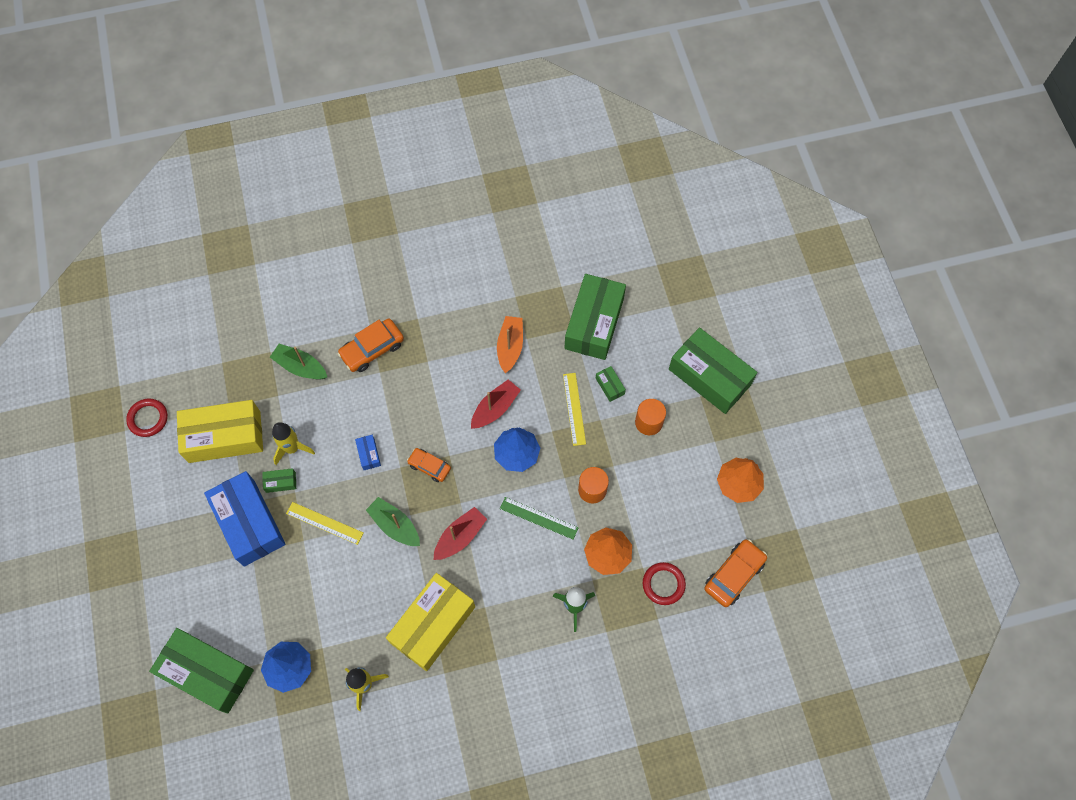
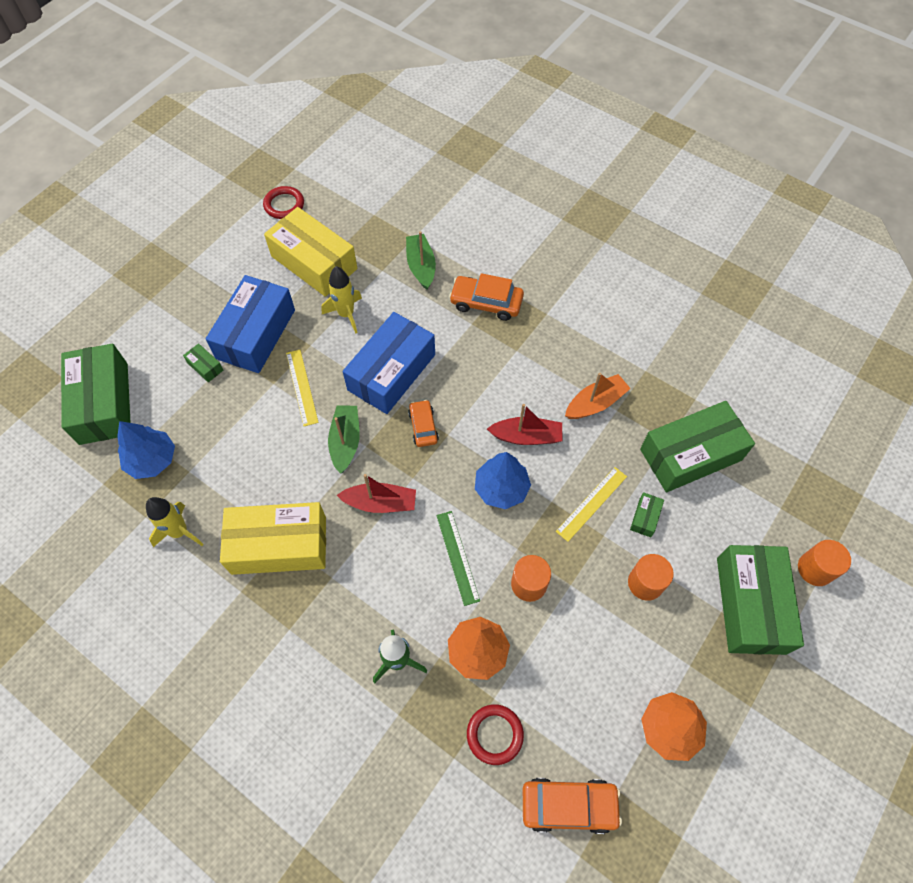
camera: 50 degrees right, 5 degrees down
(280, 482) = (310, 329): green box -> green box (205, 366)
(369, 454) = (391, 372): blue box -> blue box, size x2.49
(719, 322) = (815, 569): none -> orange cylinder

